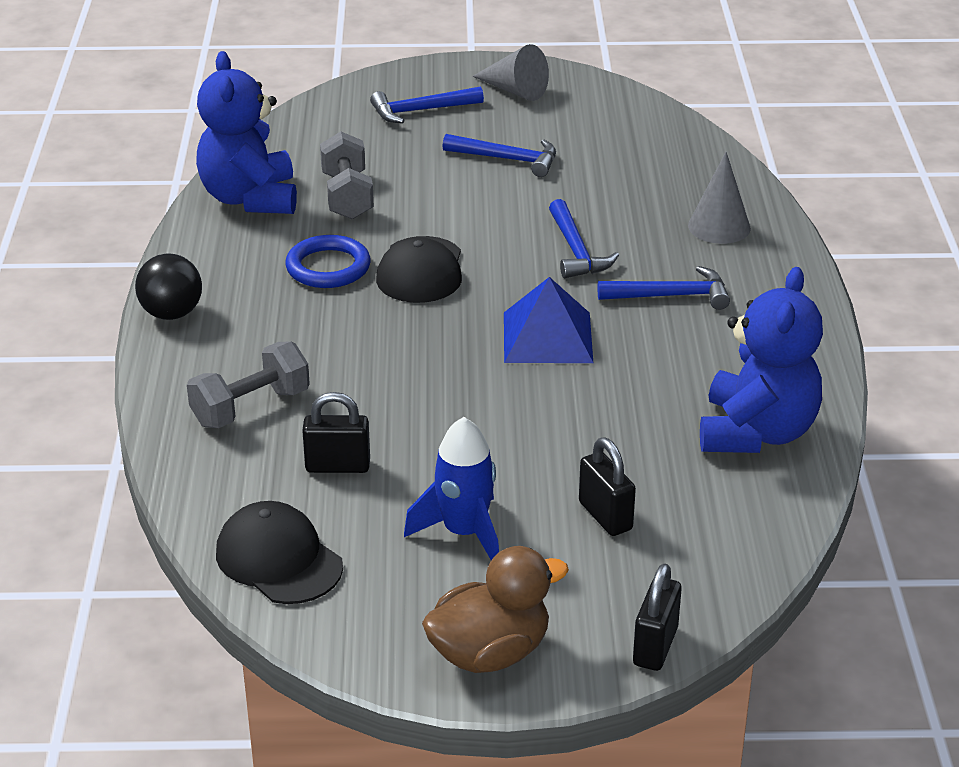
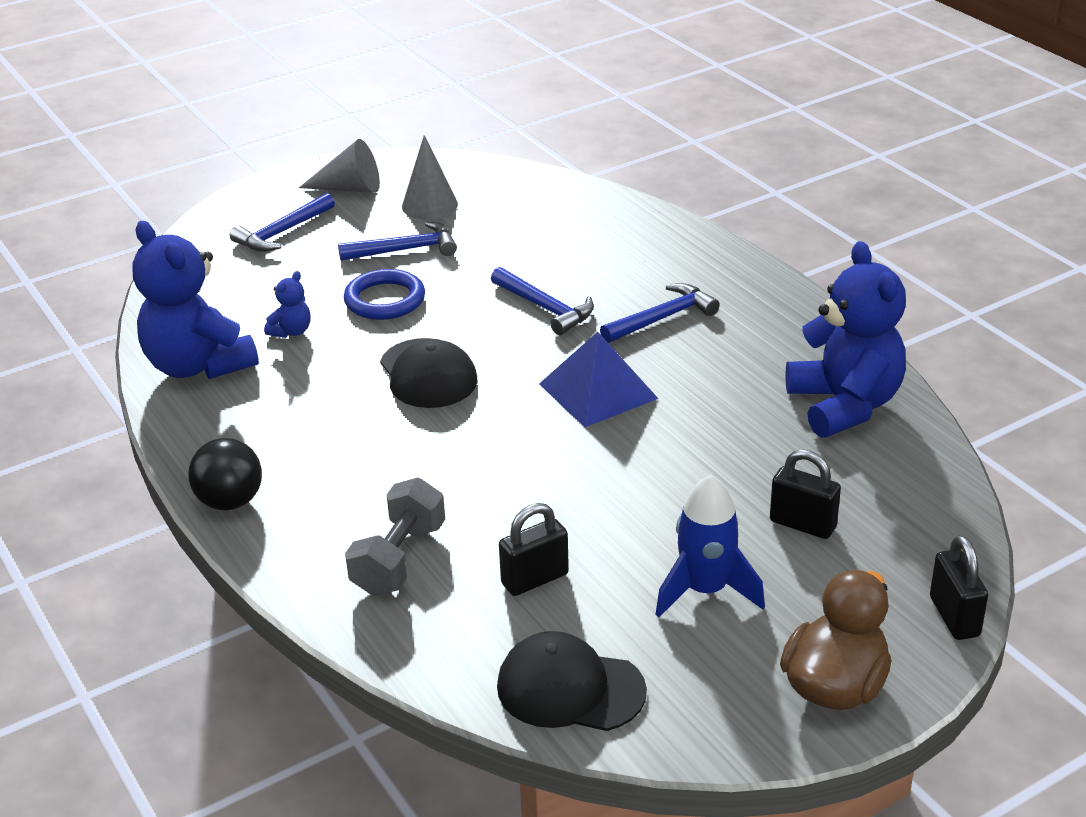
camera: 30 degrees left, 0 degrees up
(328, 267) = (339, 402): blue ring -> blue ring (385, 300)
(347, 196) = (291, 331): grey dumbbell -> blue teddy bear
(719, 227) = (641, 247): grey cone -> grey cone (429, 205)

